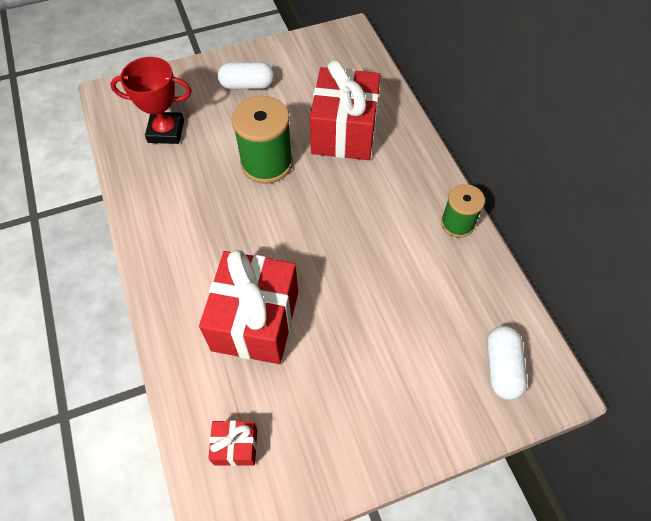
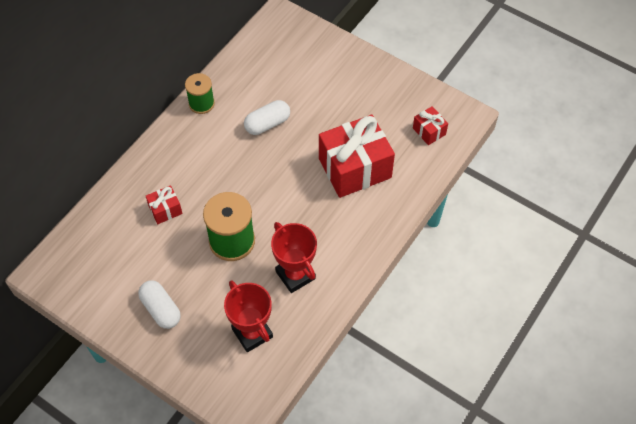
camera: 125 degrees left, 0 degrees up
(186, 191) = (295, 275): none -> red trophy
(344, 132) = (165, 210): red gift -> red gift, size x0.46
(501, 367) = (287, 42): white capsule -> white capsule (267, 124)

